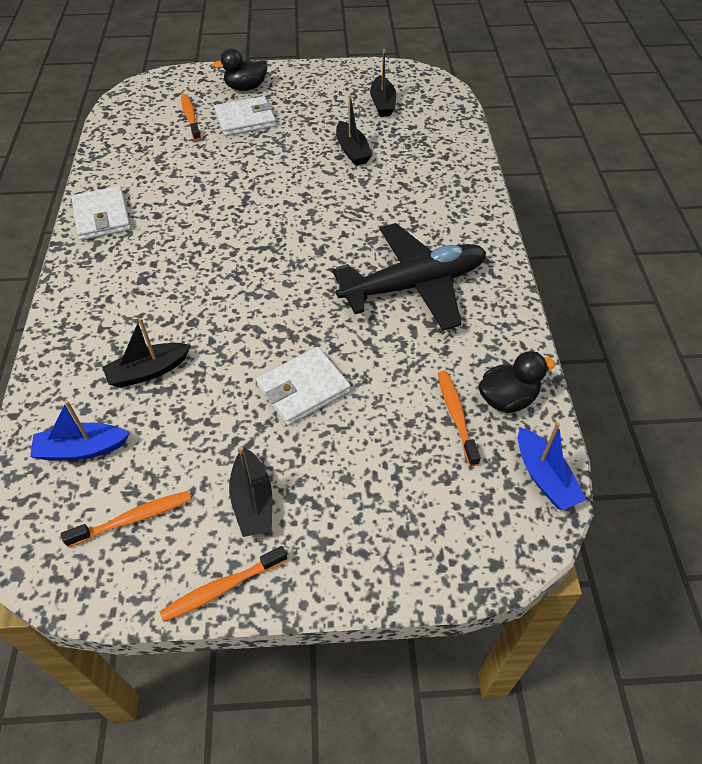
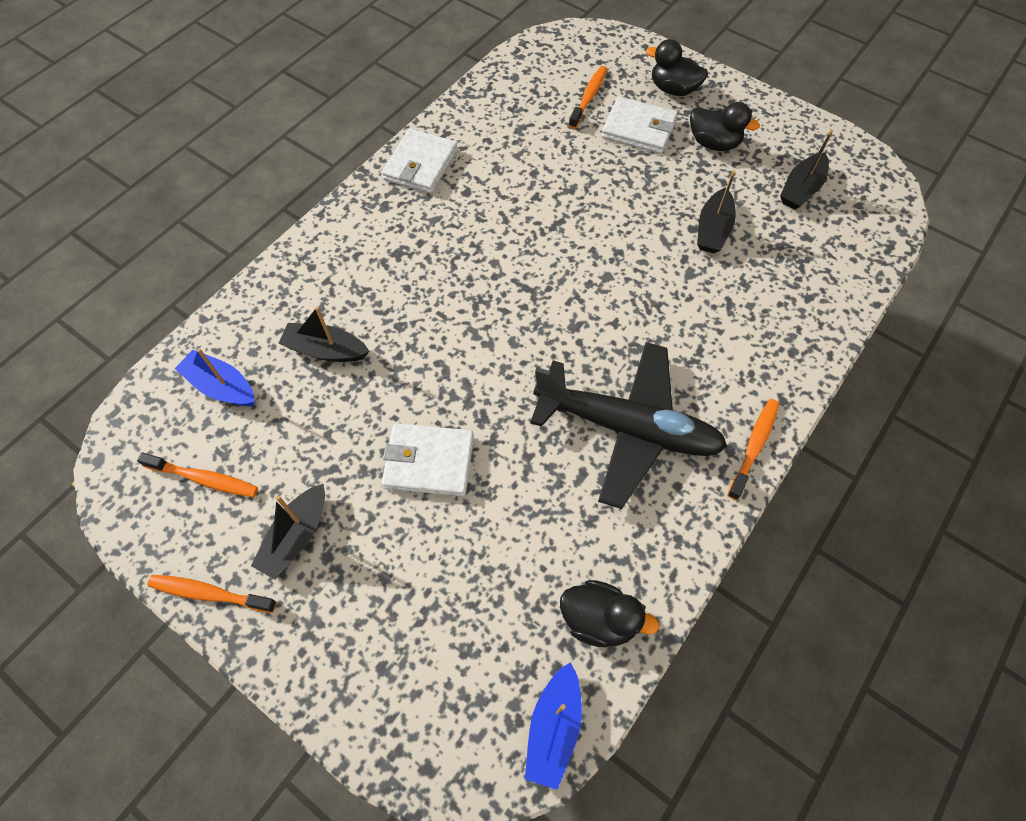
camera: 40 degrees right, 10 degrees up
(303, 105) = (713, 143): none -> black duck
(456, 415) = (534, 596): orange toothbrush -> orange toothbrush (754, 446)

